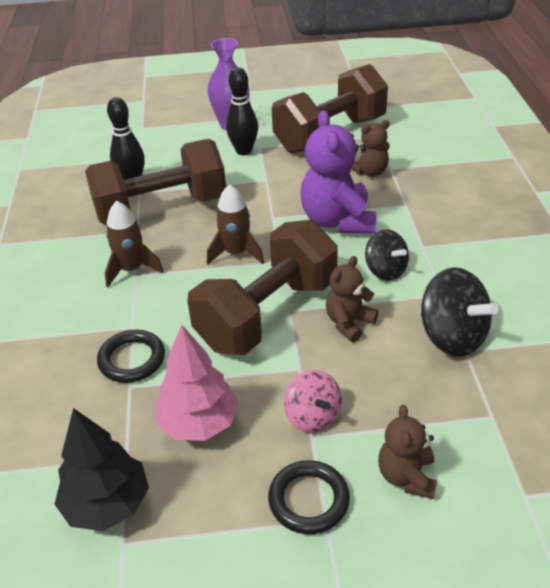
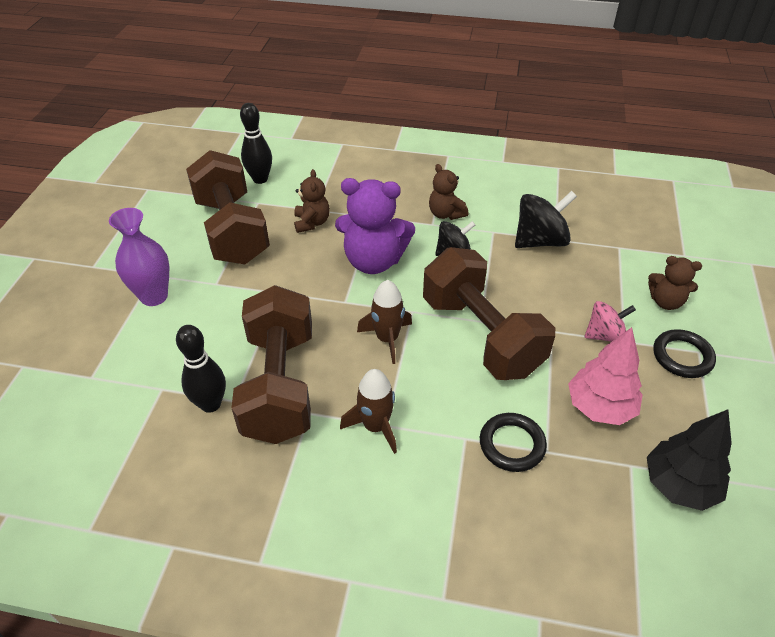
camera: 75 degrees left, 5 degrees up
(244, 151) = (215, 297): black bowling pin -> black bowling pin (260, 179)
(349, 323) = (509, 289): brown teddy bear -> brown teddy bear (445, 214)

